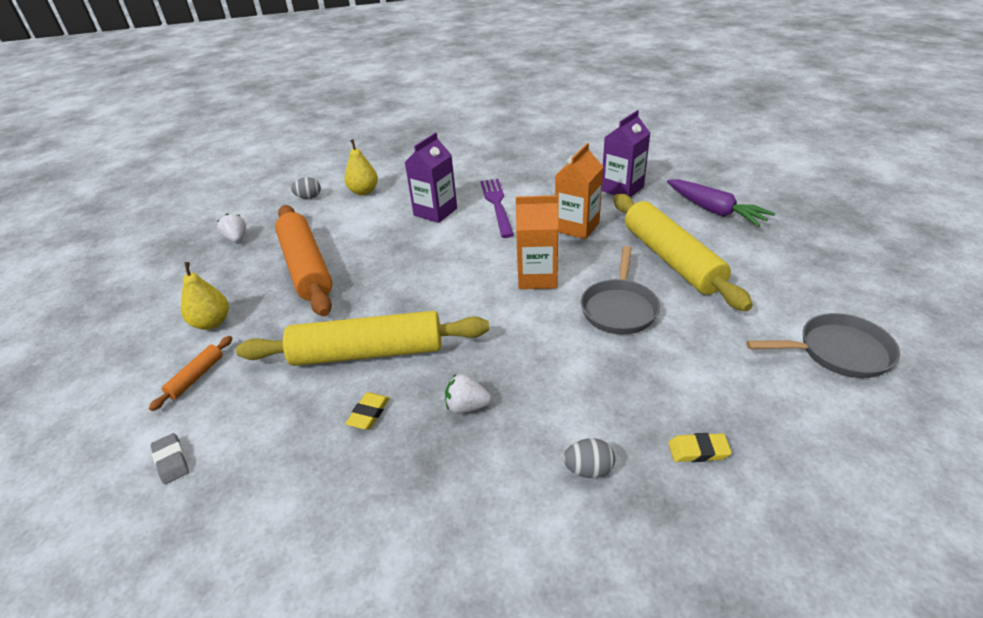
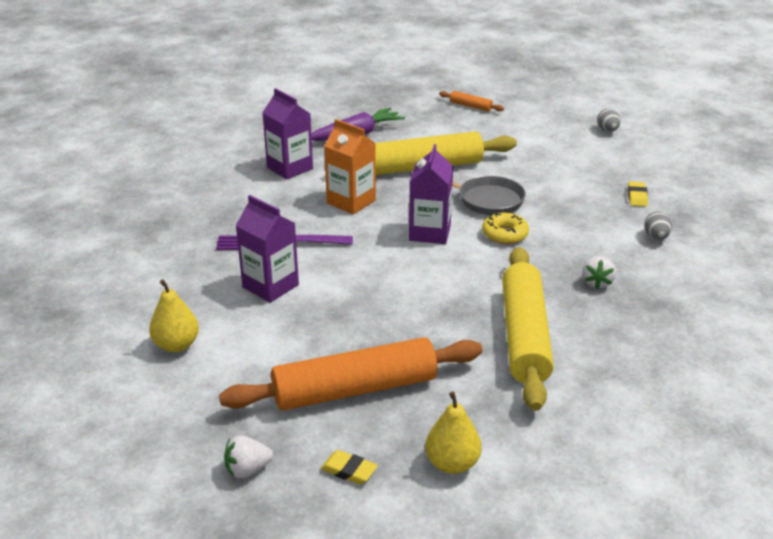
camera: 85 degrees left, 5 degrees down
(171, 461) = (667, 457): grey eraser -> none
(196, 377) = (549, 460): orange rolling pin -> orange rolling pin (470, 106)
(309, 197) = (159, 400): grey egg -> grey egg (607, 130)
(369, 413) = (605, 334): yellow eraser -> yellow eraser (349, 470)
(537, 277) = (430, 232): orange carton -> purple carton
(550, 327) = (505, 234): none -> yellow donut
(838, 352) = (550, 133): grey pan -> none

